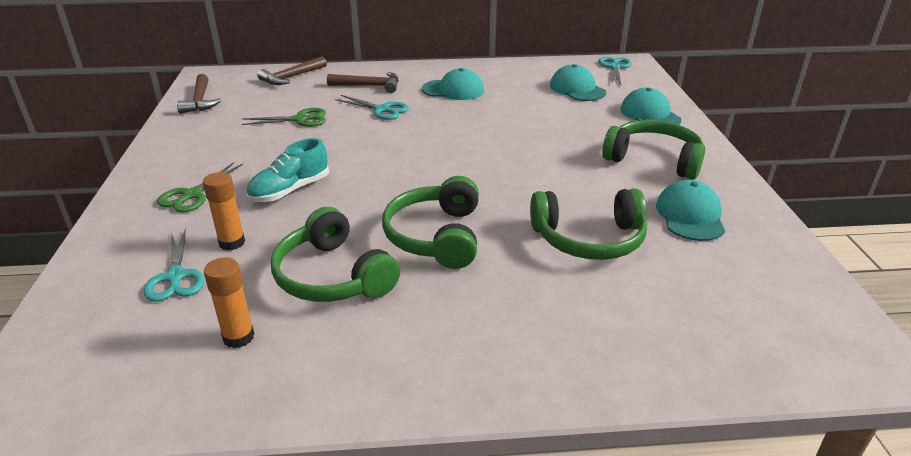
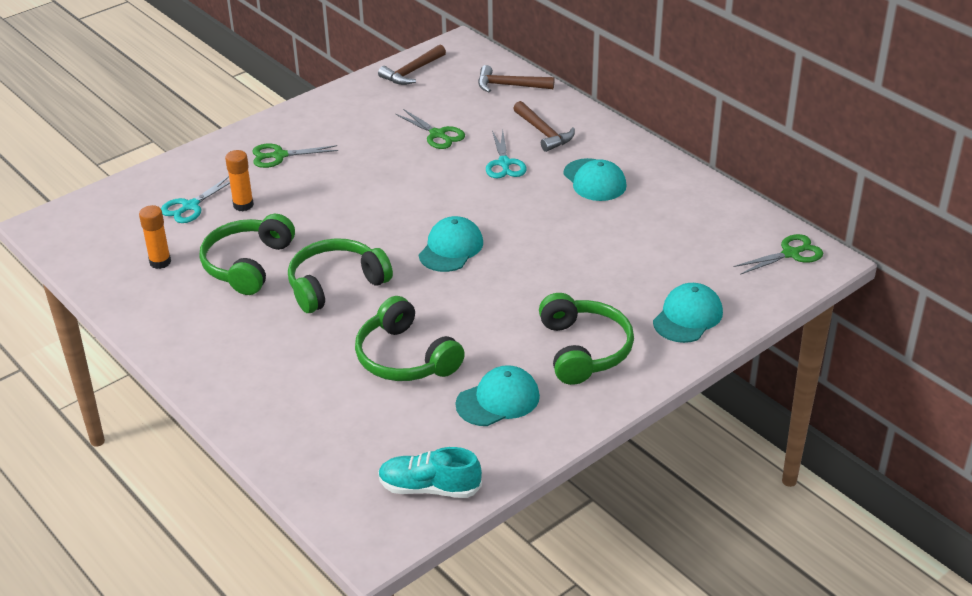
camera: 55 degrees right, 5 degrees up
(290, 190) = (327, 191): turquoise shoe -> turquoise shoe (429, 488)
(577, 89) = (694, 250): turquoise cap -> turquoise cap (451, 248)
(615, 67) = (790, 254): turquoise scissors -> green scissors

